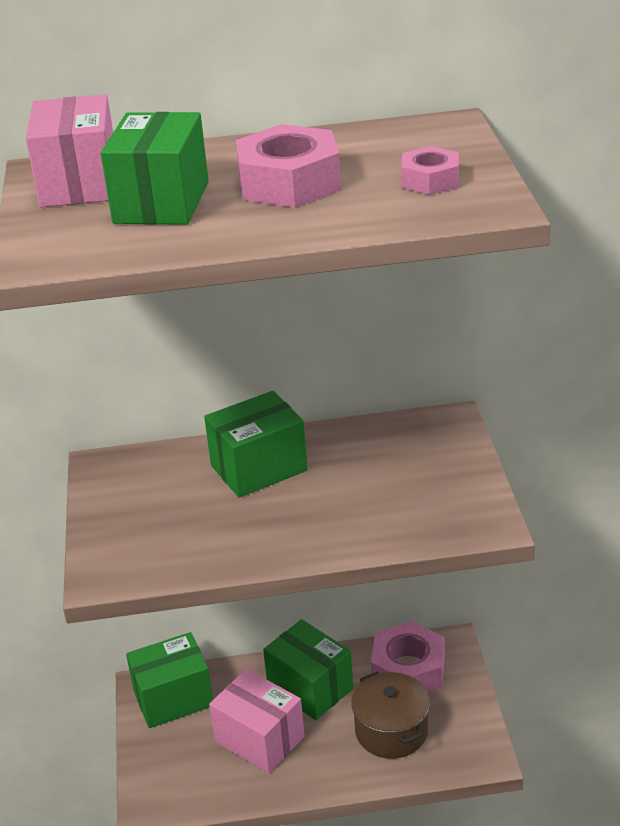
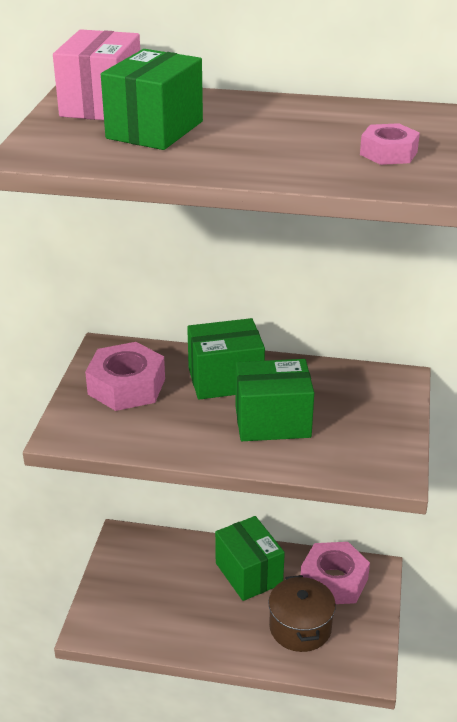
camera: 15 degrees right, 0 degrees up
(173, 698) = (140, 551): green box -> green box (272, 422)
(259, 739) = (192, 603): pink box -> none
(289, 182) = (268, 133): pink nut -> pink nut (126, 386)

